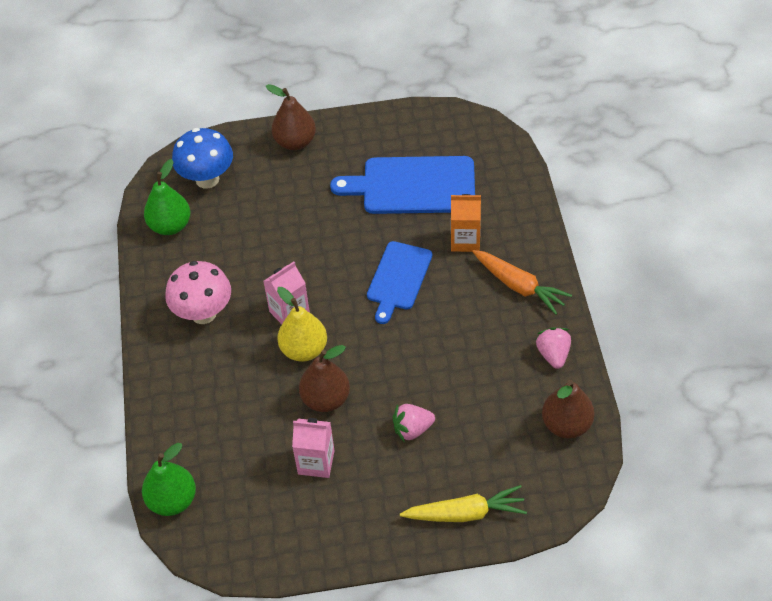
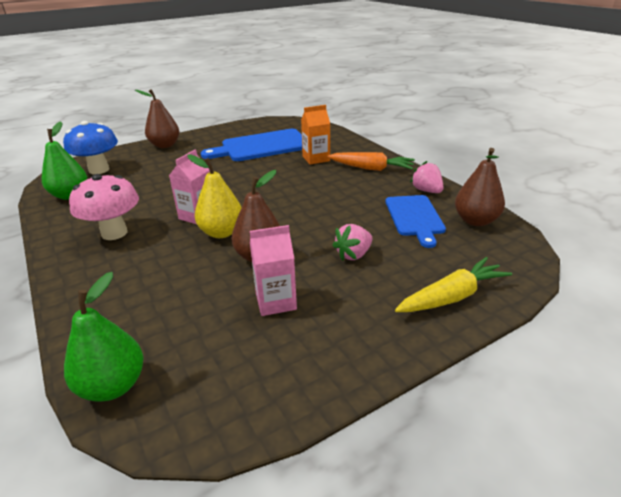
camera: 25 degrees left, 20 degrees down
(398, 278) = (279, 182): blue cutting board -> blue cutting board (414, 217)

